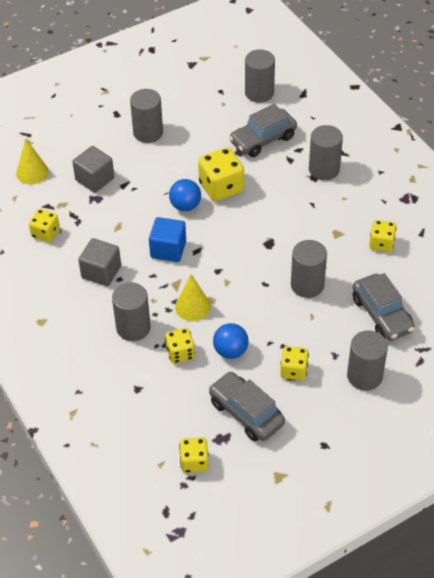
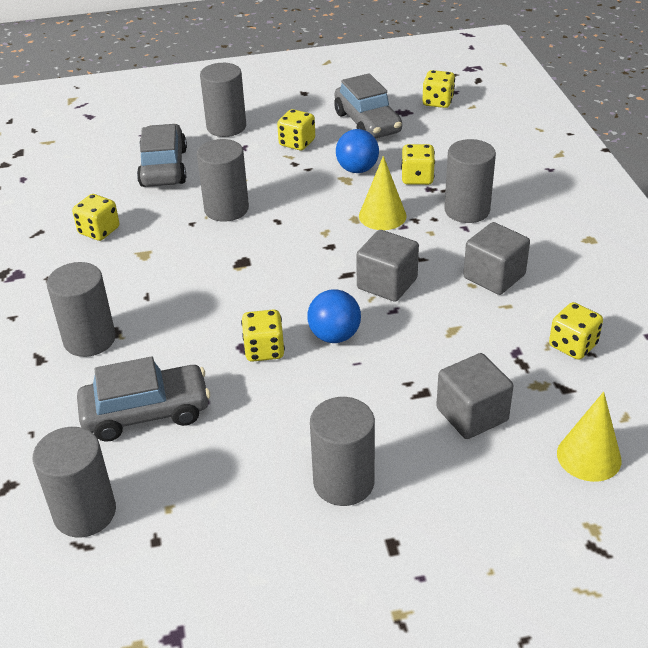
camera: 160 degrees left, 10 degrees down
(168, 249) = (387, 283): blue cube -> grey cube
(221, 187) = (264, 350): yellow dice -> yellow dice, size x0.61

